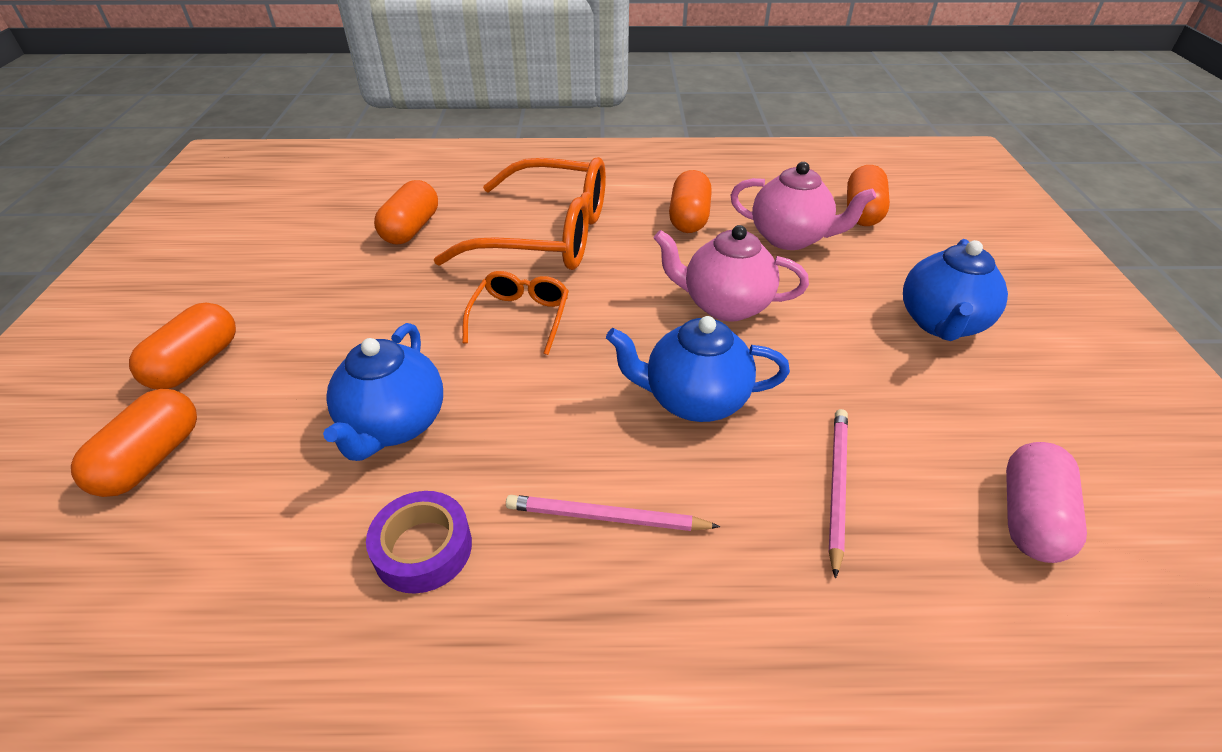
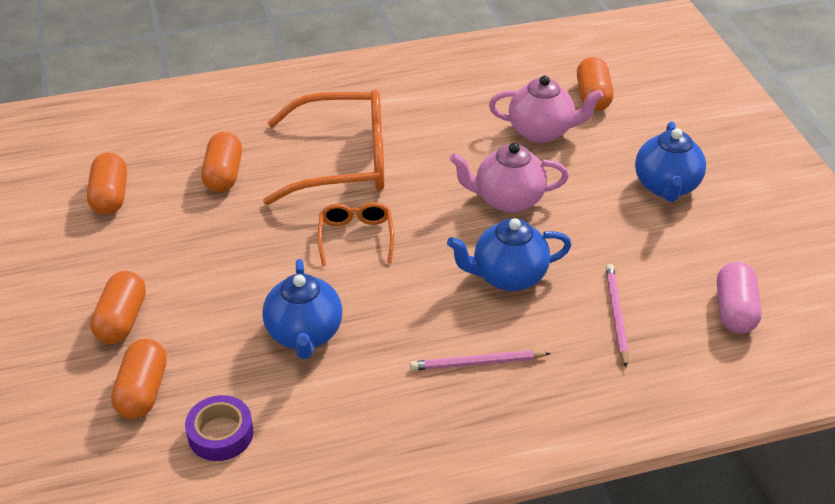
camera: 15 degrees left, 0 degrees up
(423, 548) = (368, 405): purple tape -> purple tape (220, 434)
(689, 218) = (455, 125): orange capsule -> orange capsule (110, 196)

